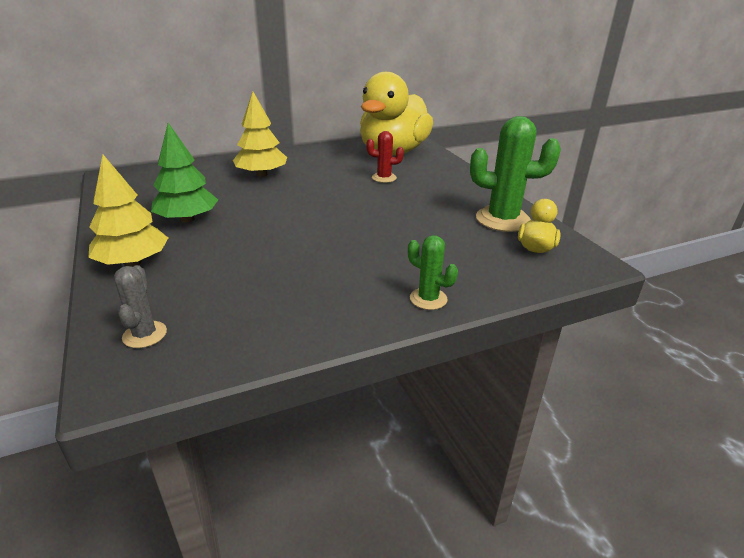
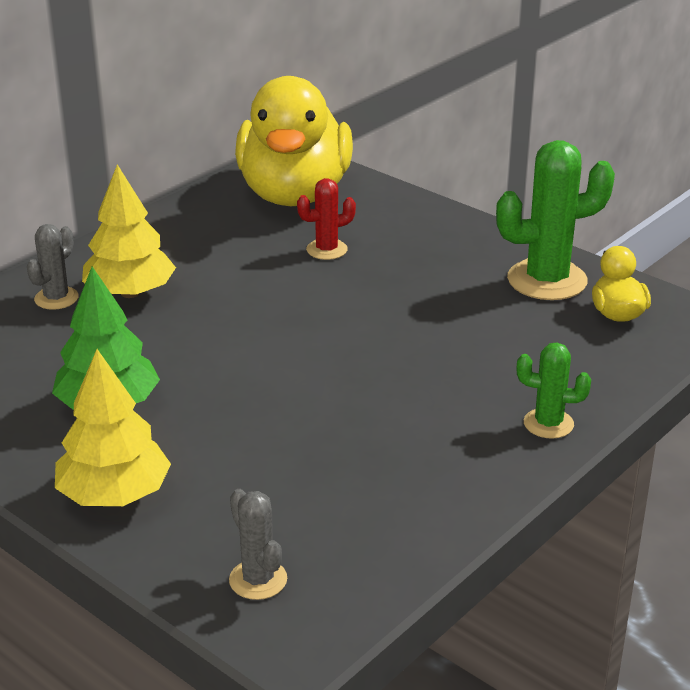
camera: 25 degrees left, 0 degrees up
(225, 169) = (56, 298): none -> grey cactus

